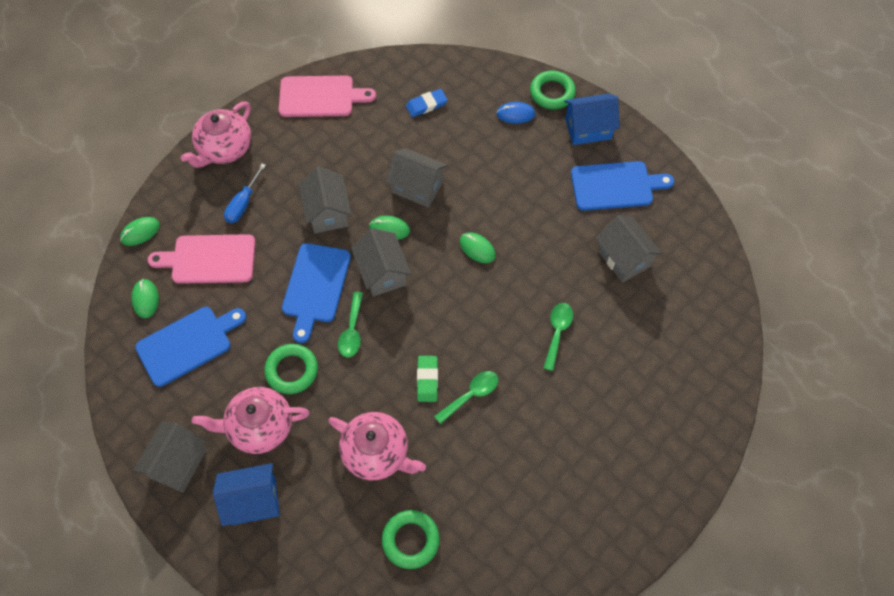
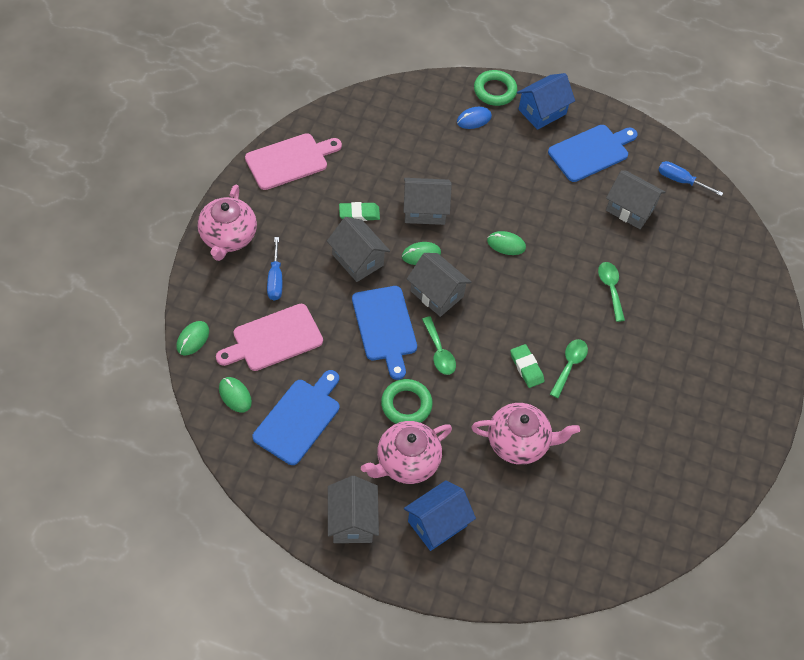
camera: 30 degrees left, 5 degrees down
(354, 168) = (359, 213): none -> green eraser
(410, 540) = (586, 499): green ring -> none
(426, 105) = (391, 136): blue eraser -> none
(694, 247) = (681, 181): none -> blue screwdriver

